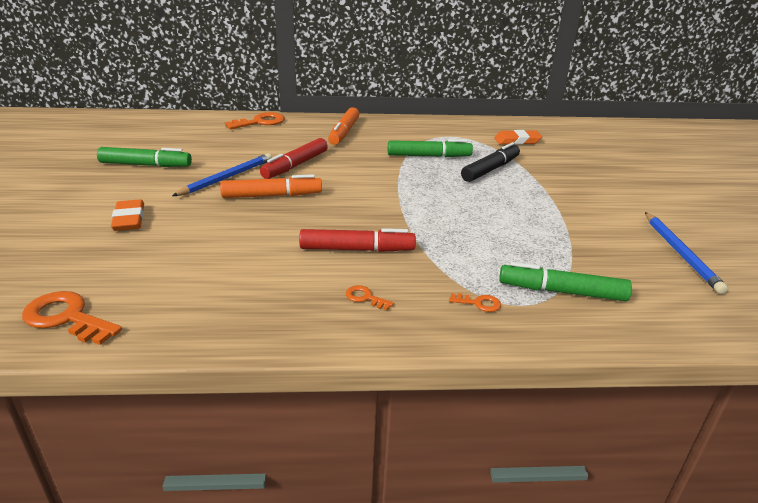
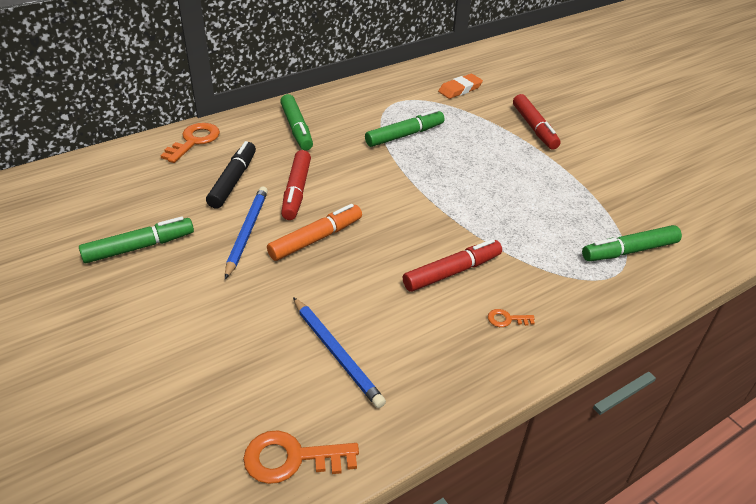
camera: 30 degrees left, 10 degrees up
(129, 219) = (210, 324): orange eraser -> none
(344, 132) = (297, 128): orange marker -> green marker
(479, 303) = (587, 287): orange key -> none
(490, 169) = (470, 135): black marker -> black marker (233, 181)
(562, 180) = (534, 128): none -> red marker
(680, 253) = (670, 179): blue pencil -> blue pencil (336, 353)

